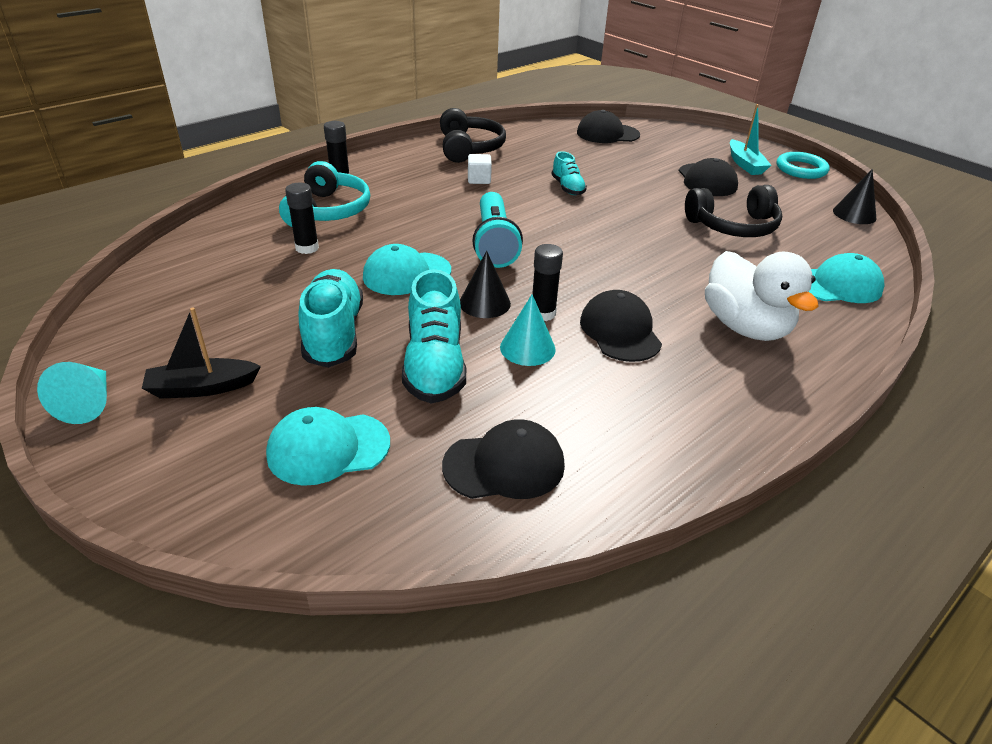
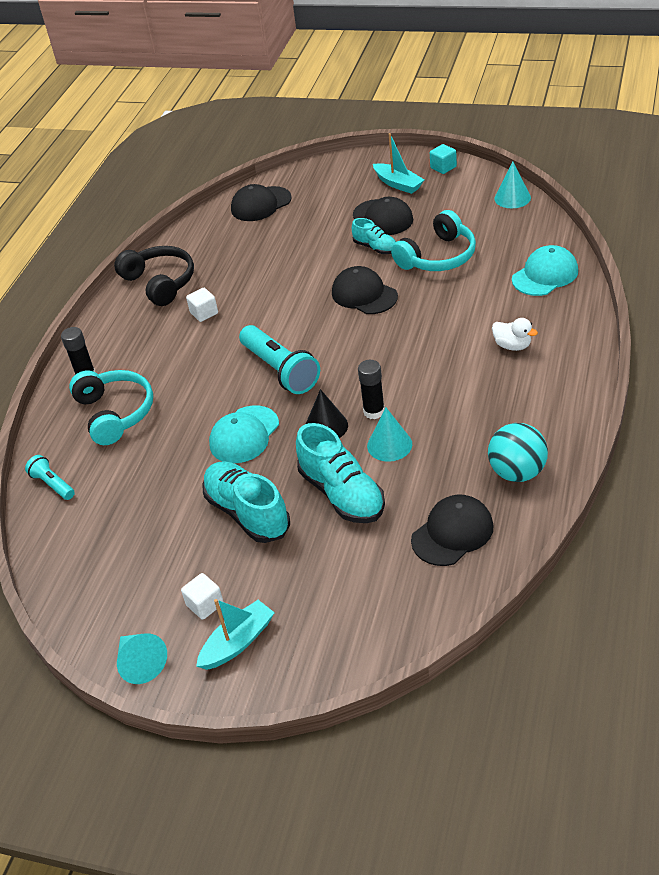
camera: 25 degrees left, 5 degrees up
(183, 439) = (238, 642): none -> turquoise boat
(202, 388) = (205, 605): black boat -> white cube
(220, 233) = (53, 484): none -> turquoise flashlight
(307, 248) = (140, 456): black glue stick -> none
(328, 448) = (337, 589): turquoise cap -> none
(567, 187) = (283, 283): turquoise shoe -> turquoise shoe (375, 248)
(620, 331) = (437, 396): black cap -> black cap (364, 294)
(638, 445) = (517, 472): none -> turquoise ball
(733, 226) = (438, 257): black headphones -> turquoise headphones
(745, 327) = (512, 346): white duck -> white duck, size x0.48
(801, 169) = (443, 167): turquoise ring -> turquoise cube
(854, 214) = (512, 198): black cone -> turquoise cone

